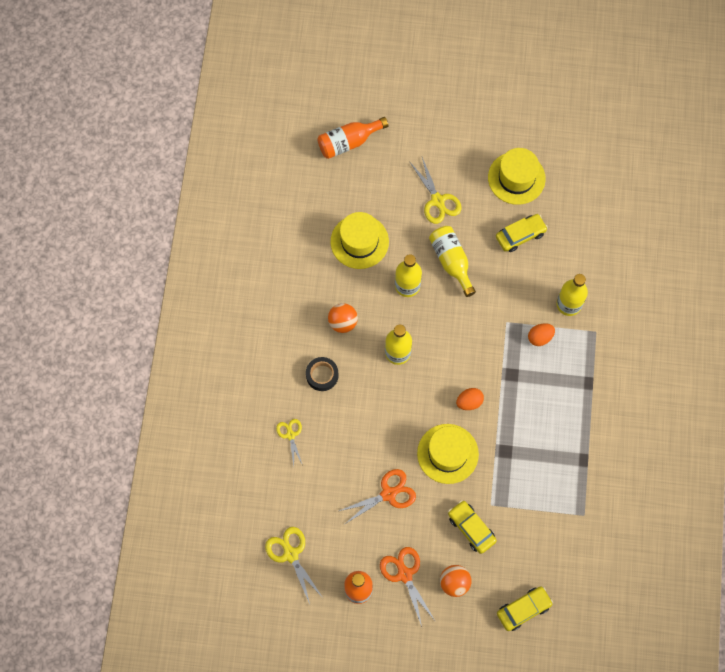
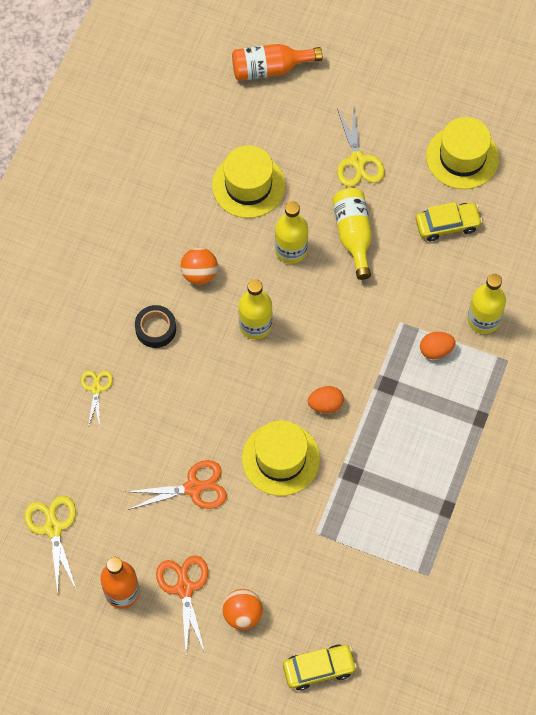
camera: 15 degrees right, 5 degrees down
(471, 528) = (283, 555): yellow car -> none

